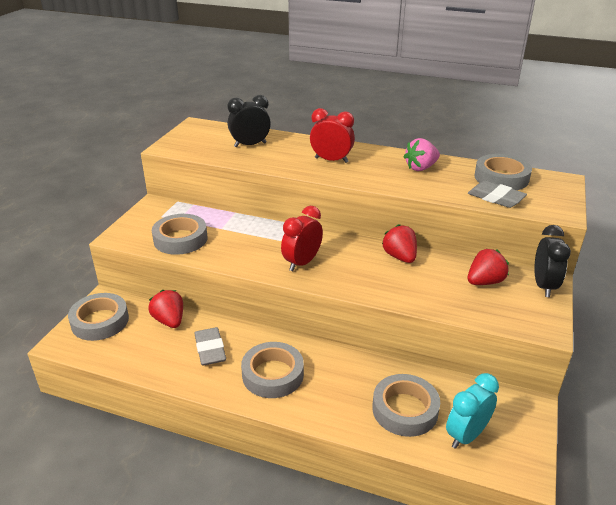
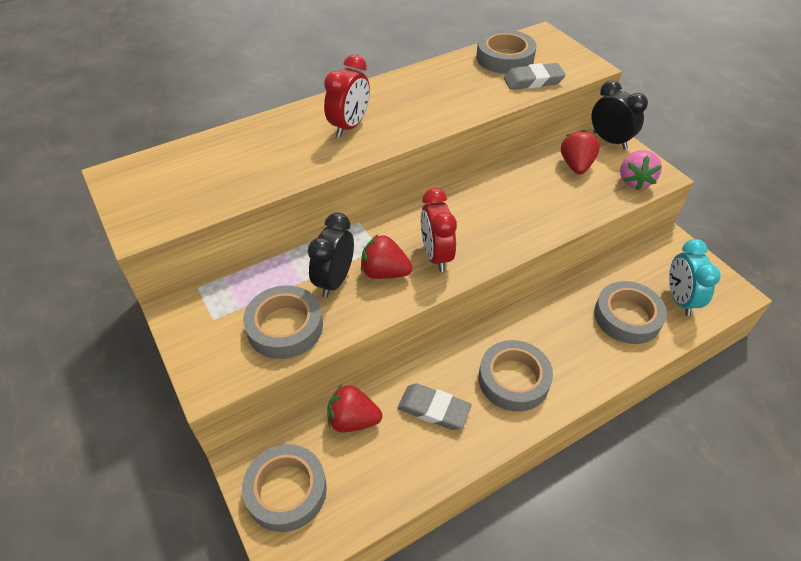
camera: 50 degrees left, 15 degrees up
(250, 145) = (235, 160): black clock -> black clock (334, 281)
(331, 160) = (349, 126): red clock -> red clock turned 150 degrees clockwise
(400, 257) = (494, 188): red strawberry -> red strawberry (384, 272)
(420, 168) = (435, 85): pink strawberry -> pink strawberry (634, 181)

